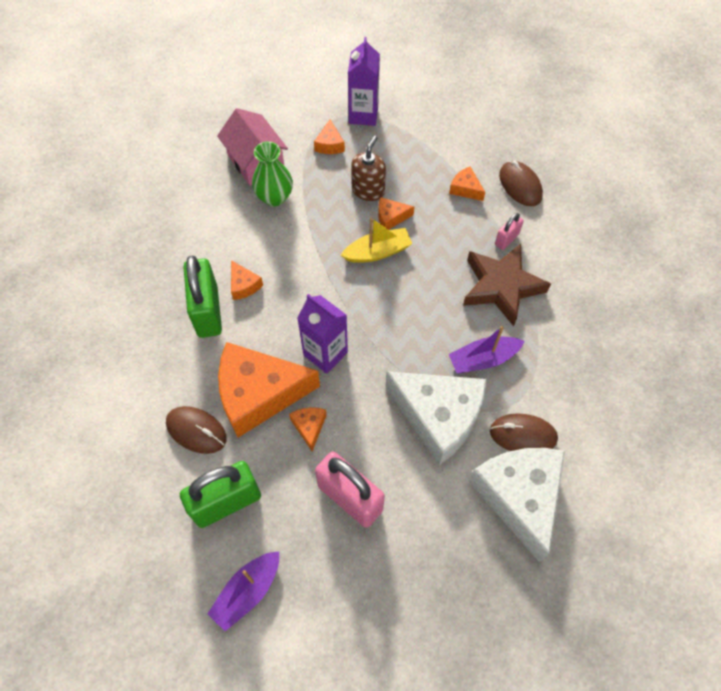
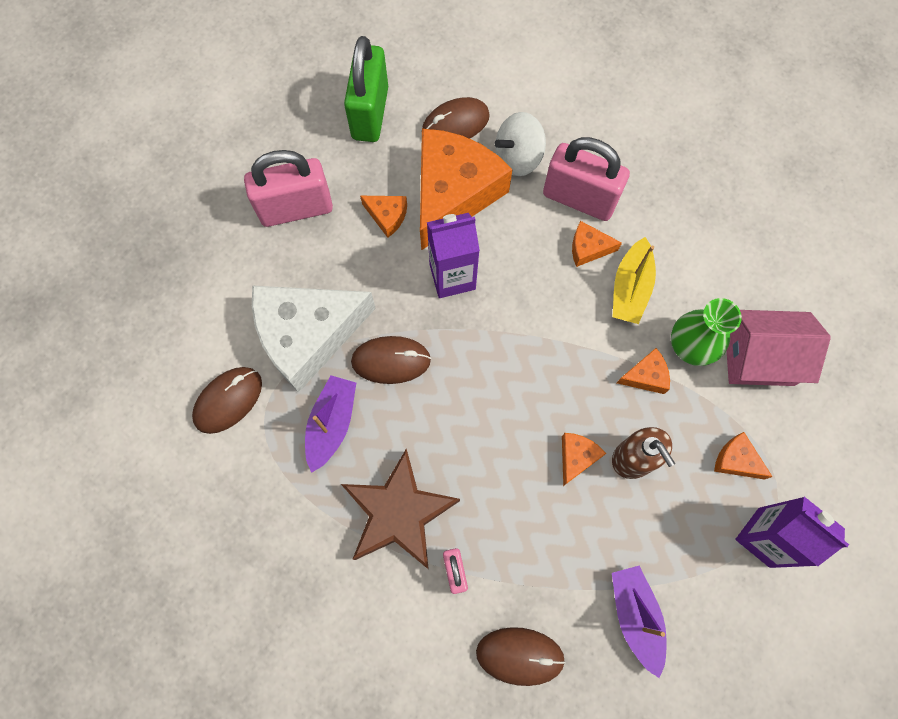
camera: 125 degrees right, 10 degrees up
(198, 369) = (518, 157): none -> white spinning top
(207, 311) = (579, 198): green padlock -> pink padlock
(247, 591) = (284, 89): purple boat -> purple boat (635, 617)
(377, 252) = (539, 409): yellow boat -> yellow boat (630, 288)
(413, 352) = (391, 361): none -> brown mouse
(465, 189) = (560, 579): orange cheese -> orange cheese (645, 376)
(519, 497) = (179, 350): white cheese -> none

